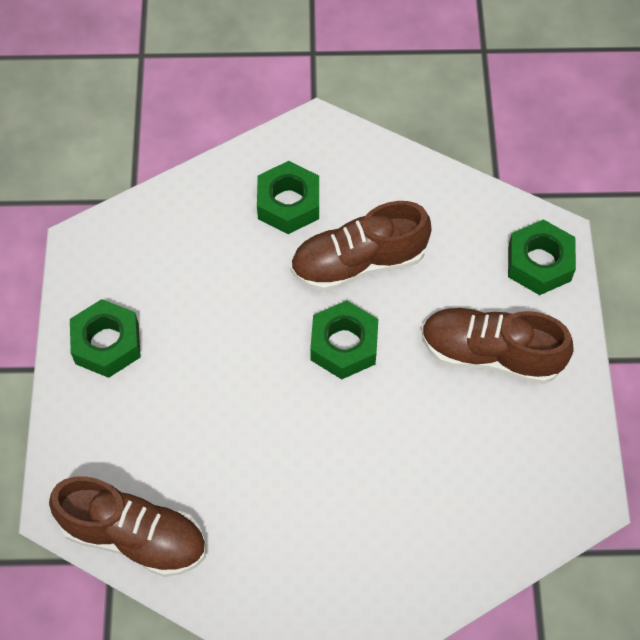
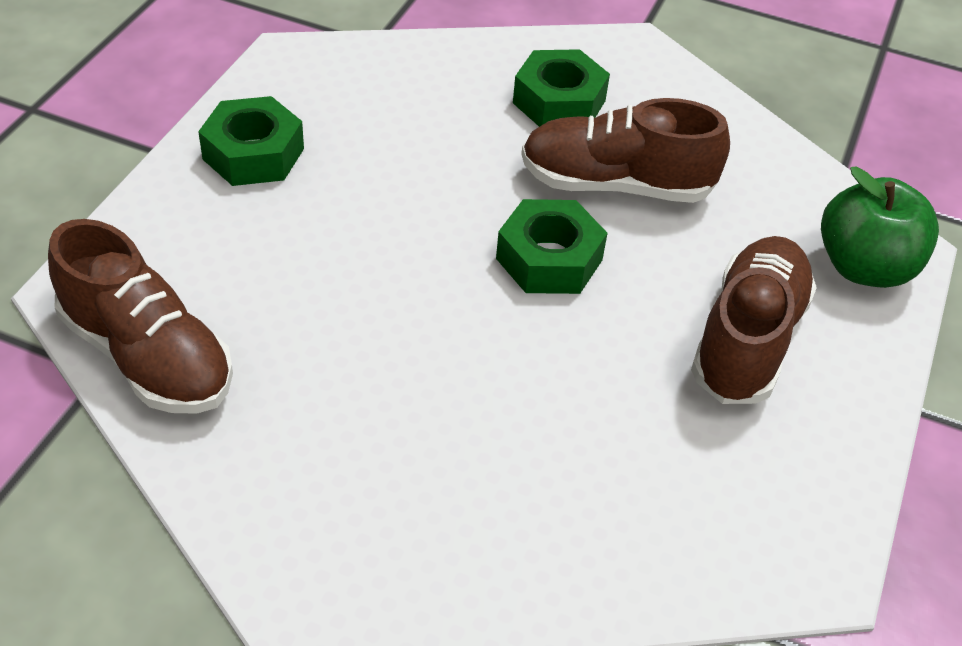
camera: 20 degrees right, 15 degrees down
(490, 354) = (747, 340): brown shoe -> brown shoe turned 75 degrees clockwise
(539, 263) = (864, 267): green nut -> green apple

